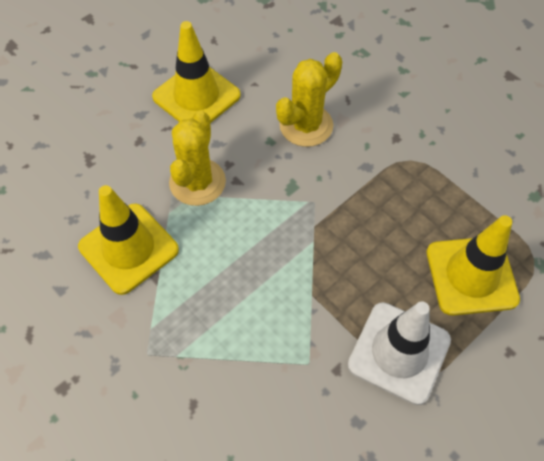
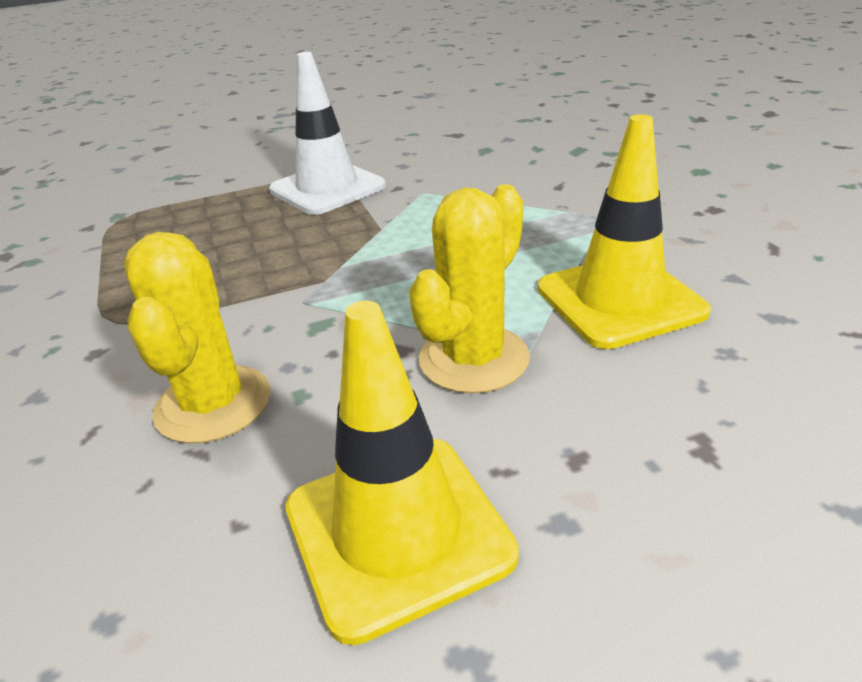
camera: 155 degrees left, 25 degrees down
(306, 125) = (213, 404): yellow cactus -> yellow cactus turned 75 degrees counterclockwise
(471, 275) = (195, 218): yellow traffic cone -> none

